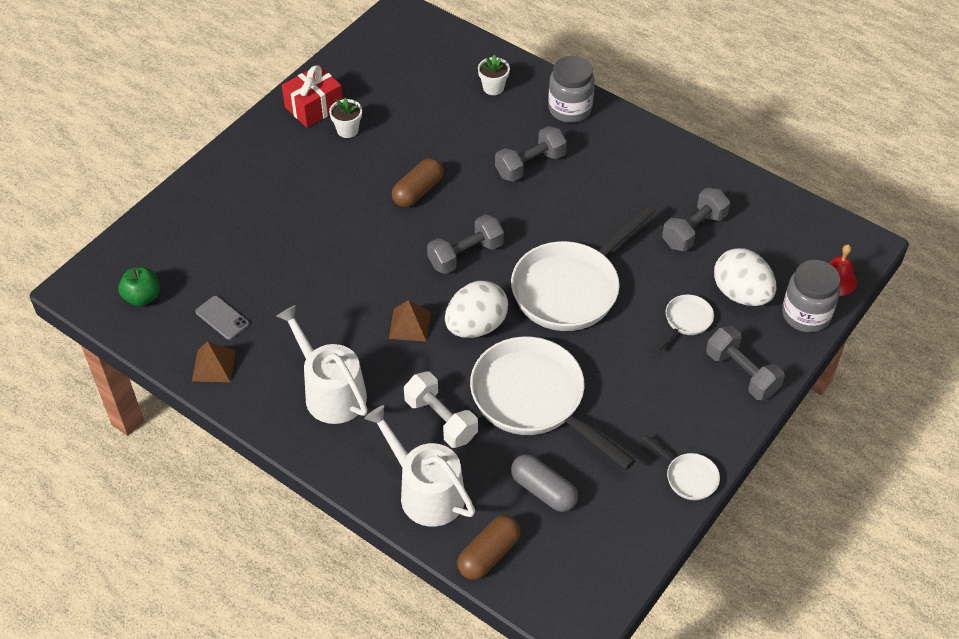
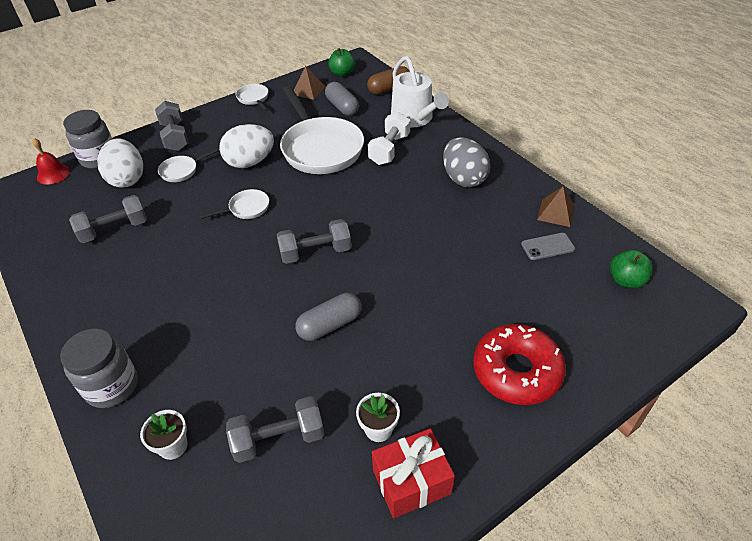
camera: 160 degrees left, 5 degrees down
(222, 318) = (547, 247): grey phone -> grey phone turned 75 degrees counterclockwise
(246, 192) = (516, 371): none -> red donut
(330, 392) = (463, 179): white watering can -> grey egg
(409, 325) = (387, 209): brown pyramid -> brown pyramid (308, 90)
(418, 191) = (330, 325): brown capsule -> grey capsule
(441, 419) = (389, 149): white dumbbell -> white dumbbell turned 45 degrees clockwise
(476, 326) = (336, 198): white egg -> white egg (250, 162)
(530, 165) = (203, 326): grey dumbbell -> grey dumbbell (279, 438)
(571, 288) = (246, 208): white pan -> white pan, size x0.44
(584, 579) = (342, 73): none -> green apple

